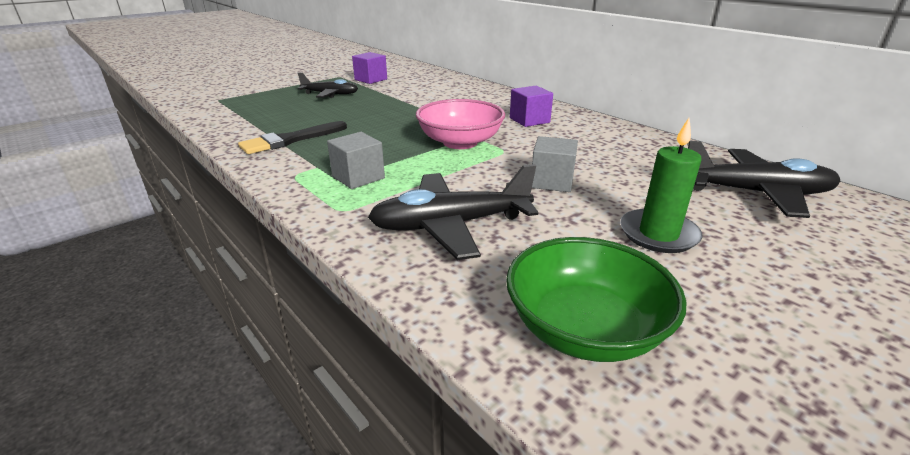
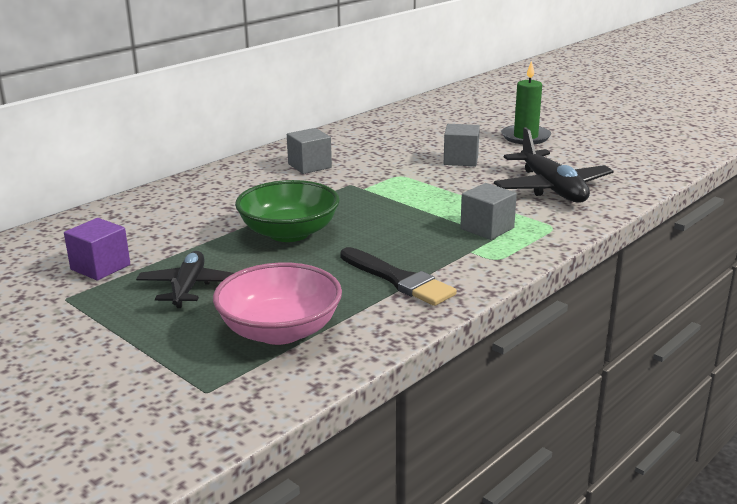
camera: 95 degrees left, 5 degrees down
(460, 142) = (383, 193): pink bowl -> pink bowl (280, 331)
(529, 120) = (309, 166): purple cube -> grey cube
(584, 329) = (634, 157): green bowl -> green bowl (289, 233)
(755, 193) = (452, 111): black plane -> none

